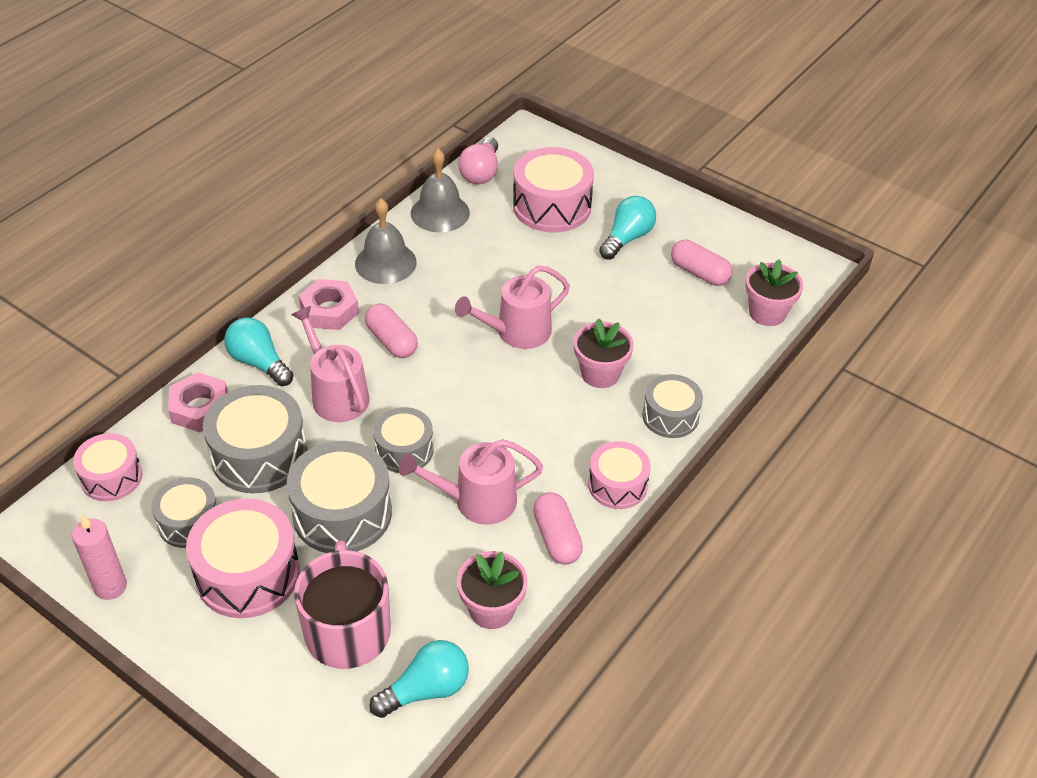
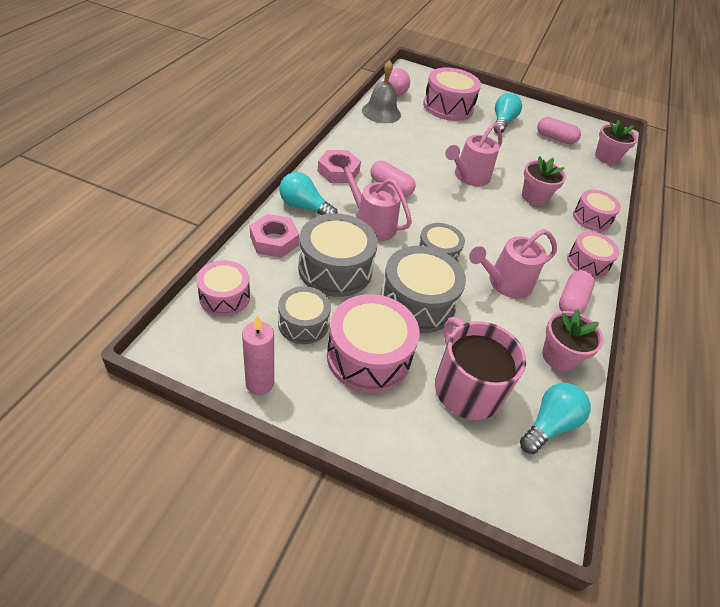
camera: 20 degrees left, 0 degrees up
(385, 263) = (361, 141): grey bell -> none
(556, 538) = (571, 301): pink capsule -> pink capsule turned 60 degrees clockwise
(670, 416) = (591, 218): grey drum -> pink drum

